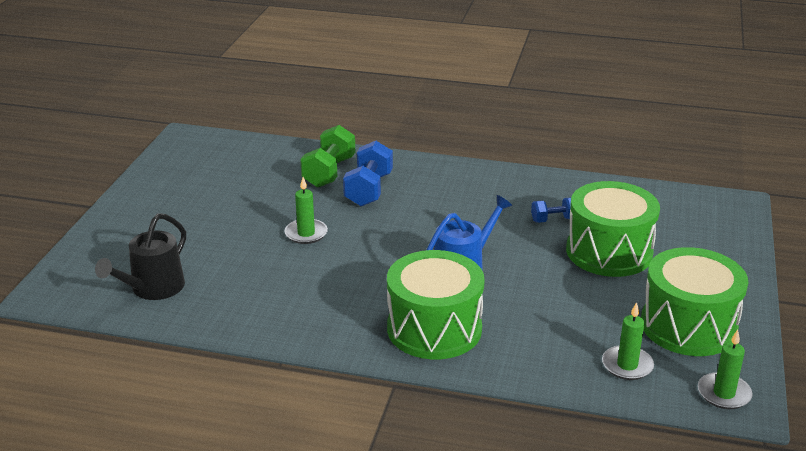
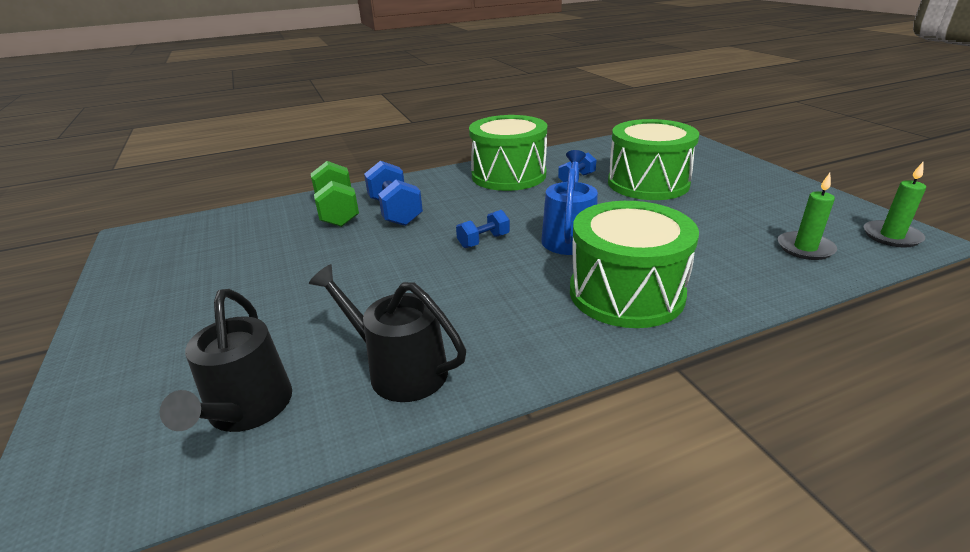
camera: 35 degrees left, 0 degrees up
(243, 306) = (400, 370): none -> black watering can
(306, 233) = (380, 267): green candle -> none
(397, 245) = (483, 241): none -> blue dumbbell
(688, 326) = (782, 205): green drum -> green drum (508, 175)

